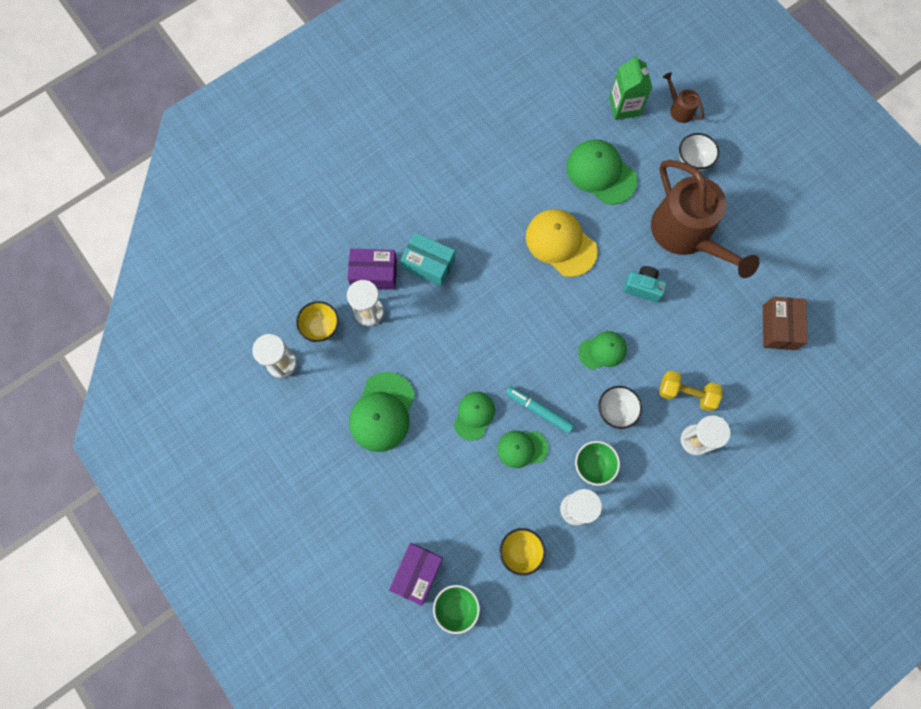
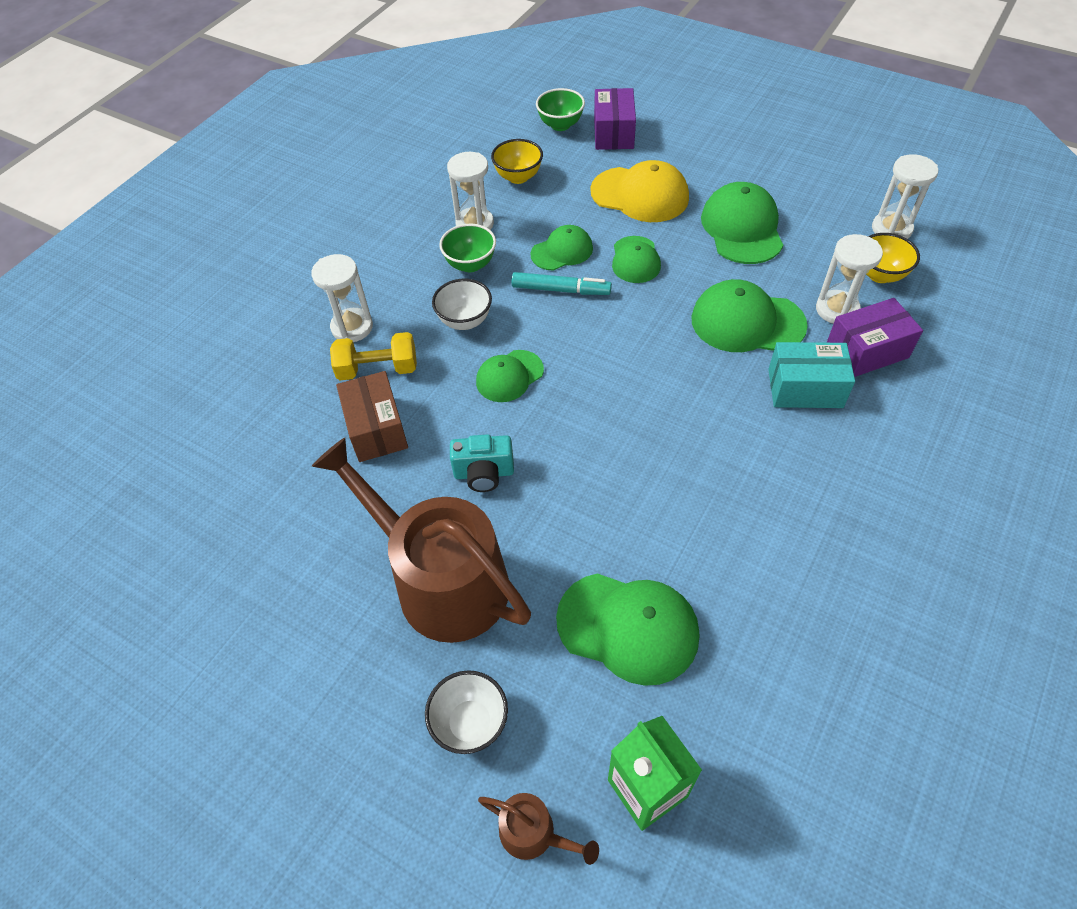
camera: 160 degrees right, 20 degrees down
(431, 327) = (747, 322): none -> green cap
(561, 243) = (636, 487): yellow cap -> yellow cap (640, 195)
(779, 327) = (258, 496): brown box -> brown box (376, 429)

